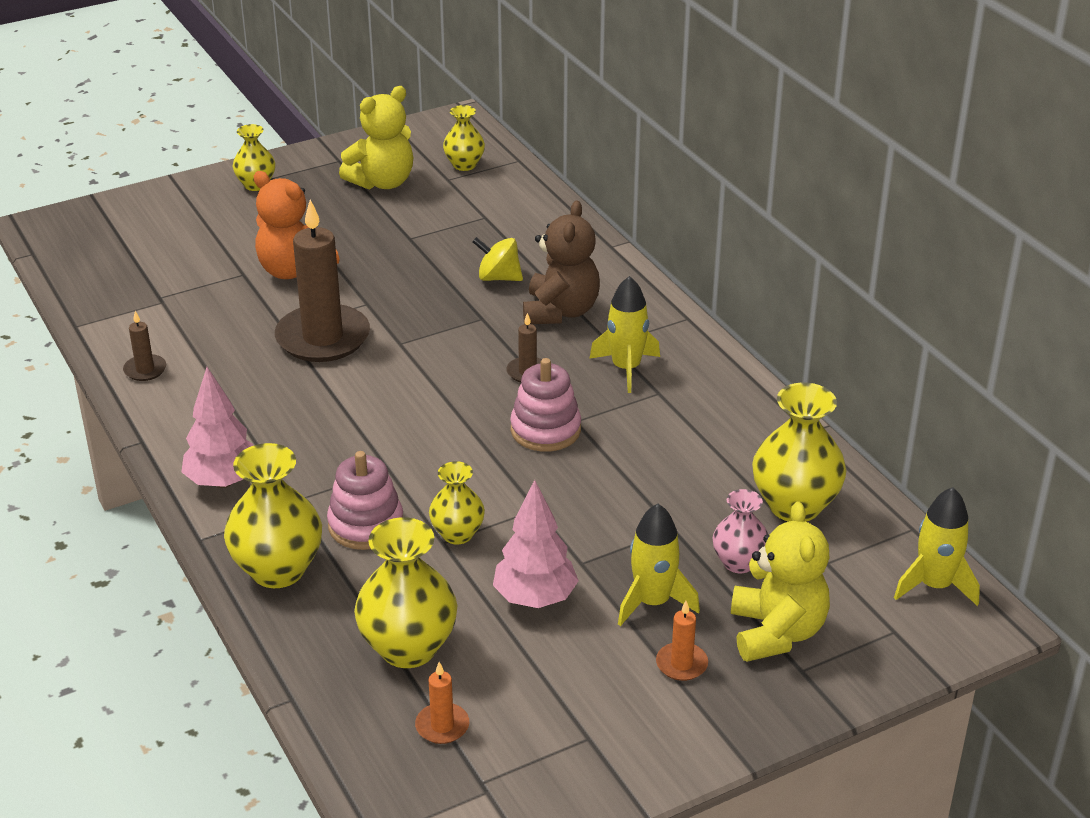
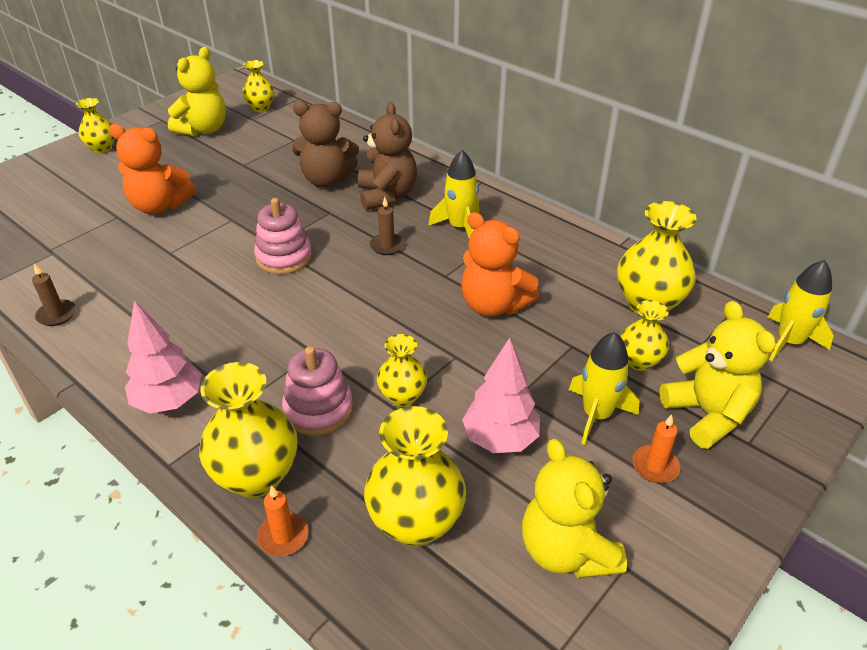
camera: 20 degrees left, 5 degrees up
(323, 338) = (207, 254): brown candle -> none
(442, 726) = (489, 599): orange candle -> orange candle (283, 536)
(498, 278) = (327, 180): yellow spinning top -> brown teddy bear
(539, 709) = (566, 551): none -> yellow teddy bear
(545, 430) = (426, 288): pink stacking toy -> pink stacking toy (284, 257)
(611, 465) = (493, 305): none -> orange teddy bear
(739, 562) = (639, 361): pink vase -> yellow vase

